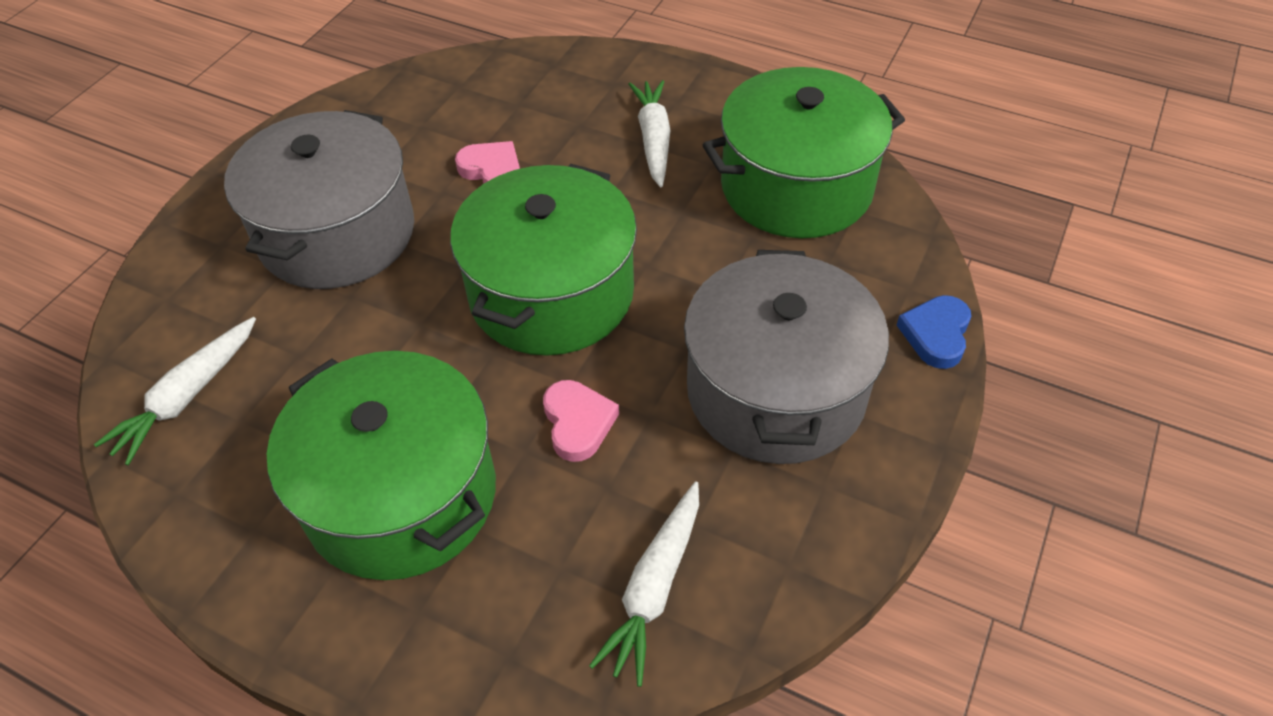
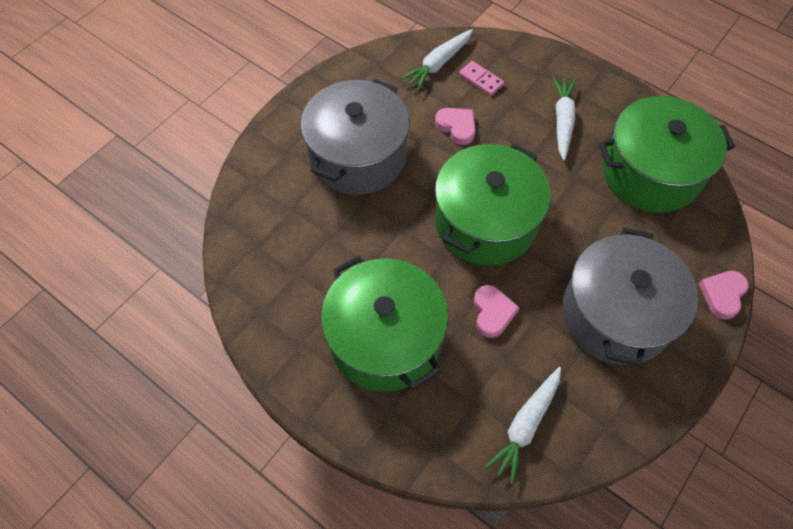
camera: 10 degrees right, 10 degrees up
(187, 397) = (265, 252): white carrot -> white carrot (438, 64)
(523, 104) = (481, 80): none -> pink domino
(936, 334) = (722, 295): blue heart -> pink heart

